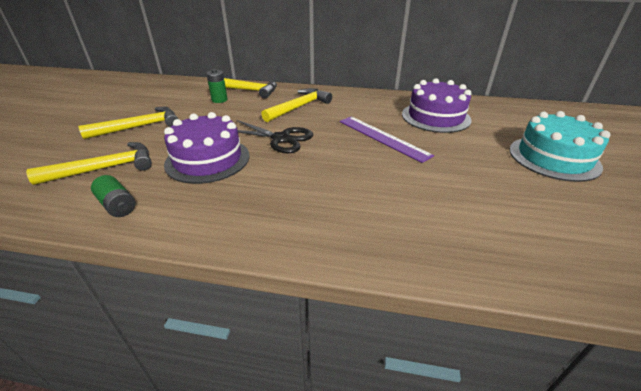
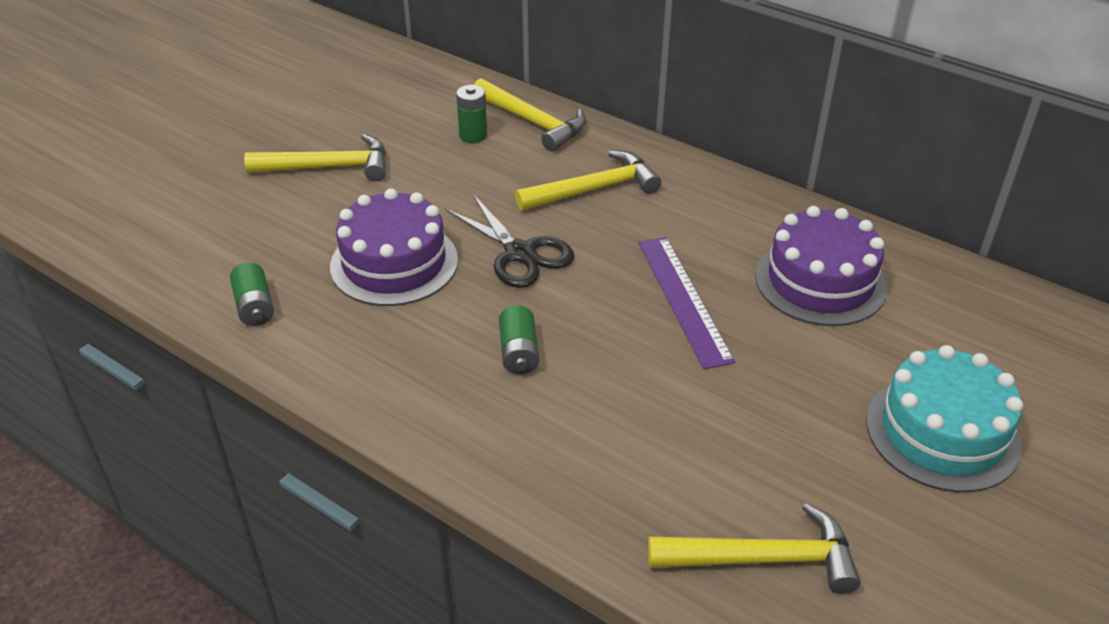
camera: 25 degrees right, 5 degrees up
(105, 168) = (258, 238): yellow hammer -> yellow hammer (763, 559)
(317, 182) = (519, 353): none -> green battery

